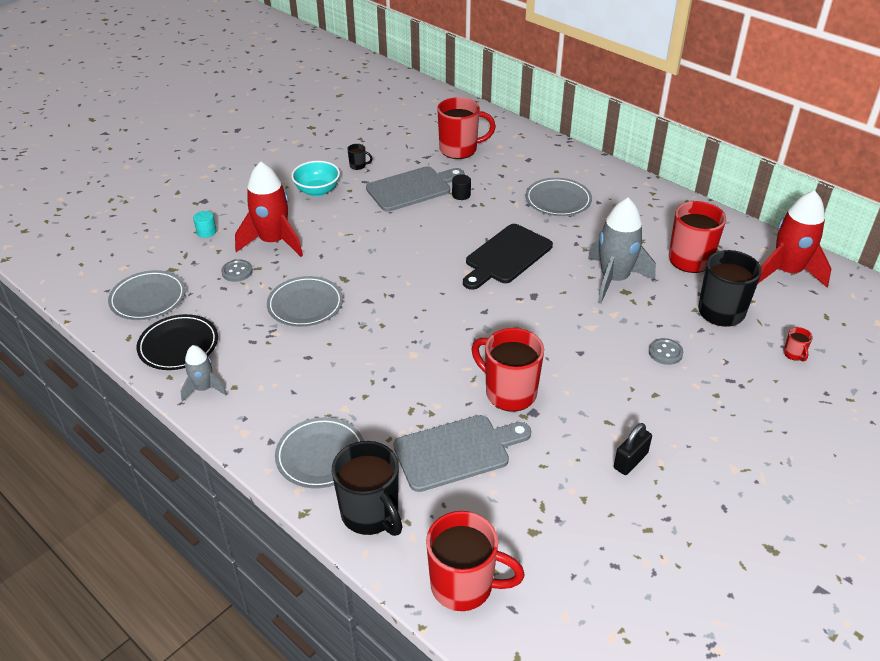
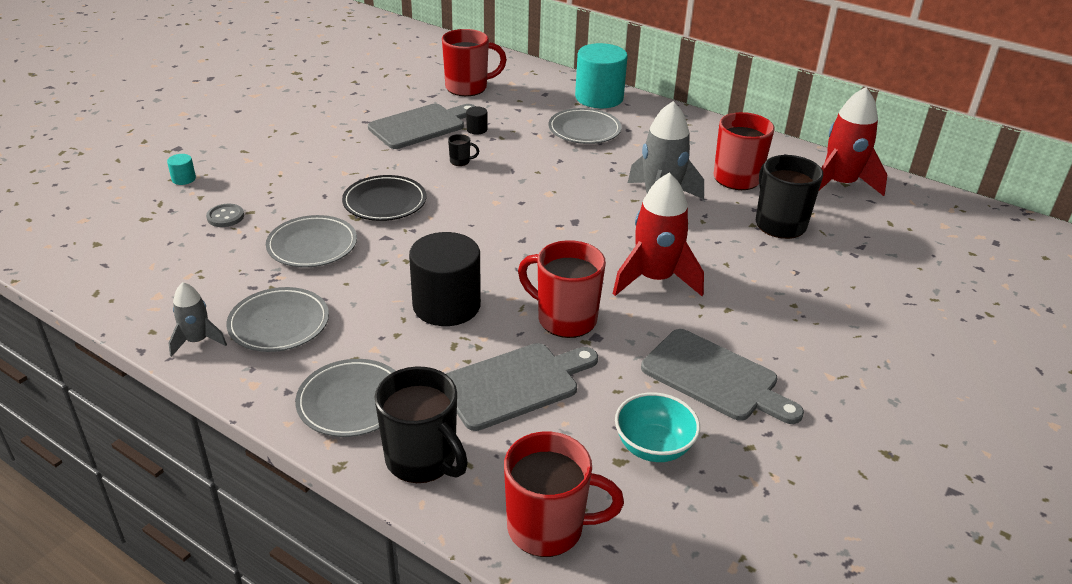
camera: 10 degrees left, 5 degrees down
(148, 299) = (117, 251): grey plate -> grey plate (279, 324)
(178, 345) = (160, 297): black plate -> black plate (385, 202)
(273, 242) = (266, 185): red rocket -> red rocket (655, 279)
(317, 191) = (312, 133): turquoise bowl -> turquoise bowl (653, 447)
(358, 166) = (356, 107): black mug -> black mug (460, 161)
(410, 371) = (446, 305): none -> black cylinder
(506, 256) = (537, 185): black cutting board -> none
(577, 166) = (599, 98): none -> turquoise cylinder
(630, 461) = (715, 377): black padlock -> grey cutting board
(665, 352) = (730, 267): grey button -> none
(794, 354) = (866, 260): red mug -> none

